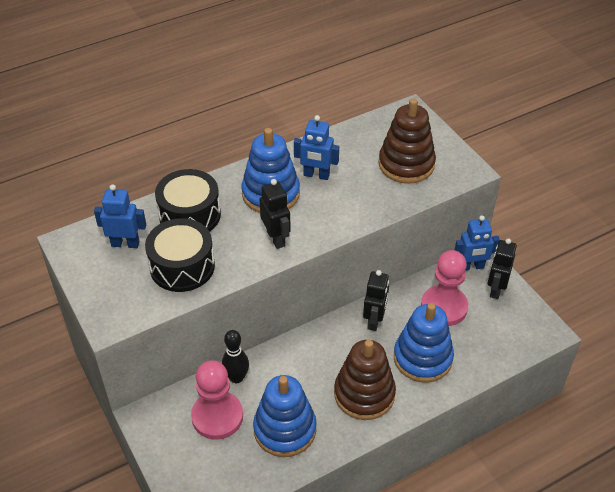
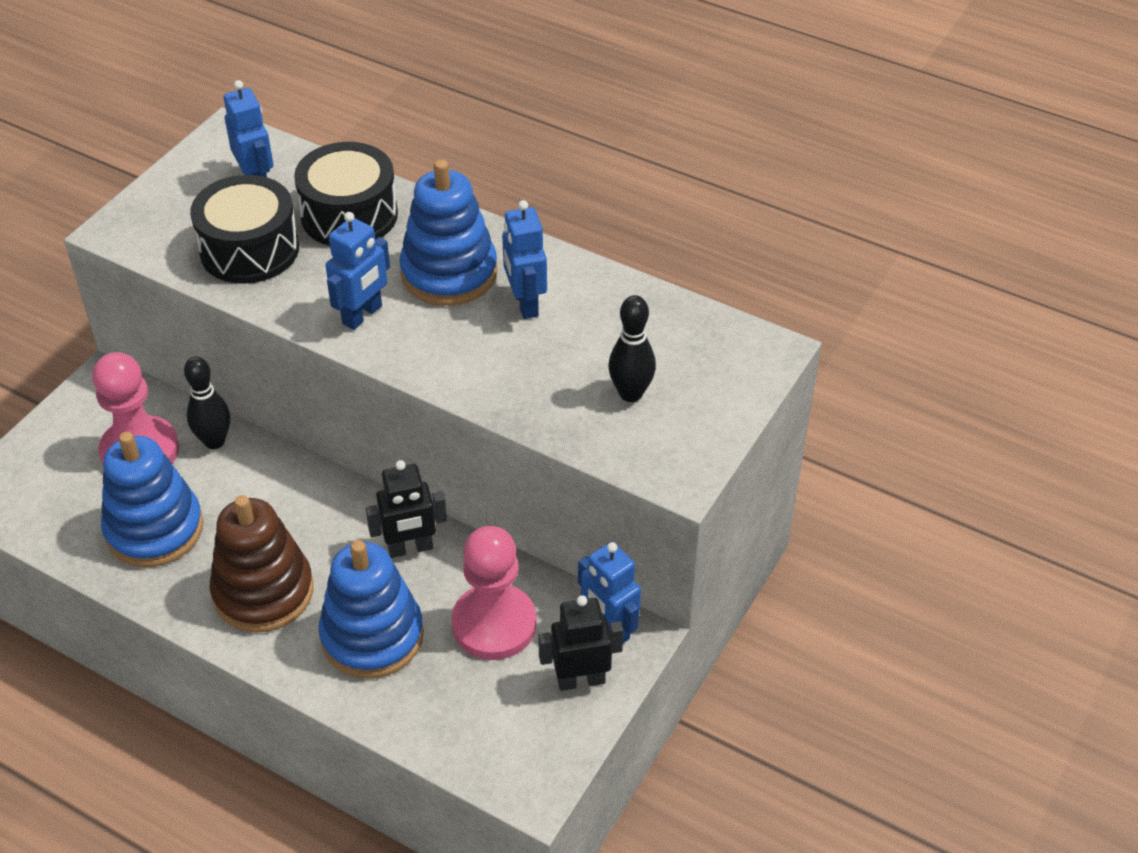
camera: 60 degrees right, 0 degrees up
(276, 238) = (363, 315): black robot -> blue robot
(406, 164) = (631, 393): brown stacking toy -> black bowling pin

